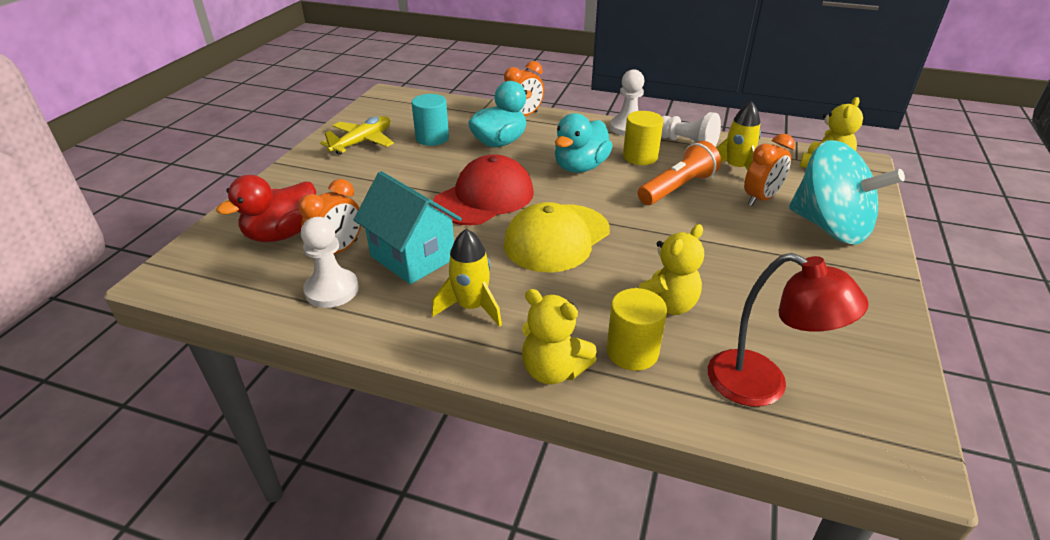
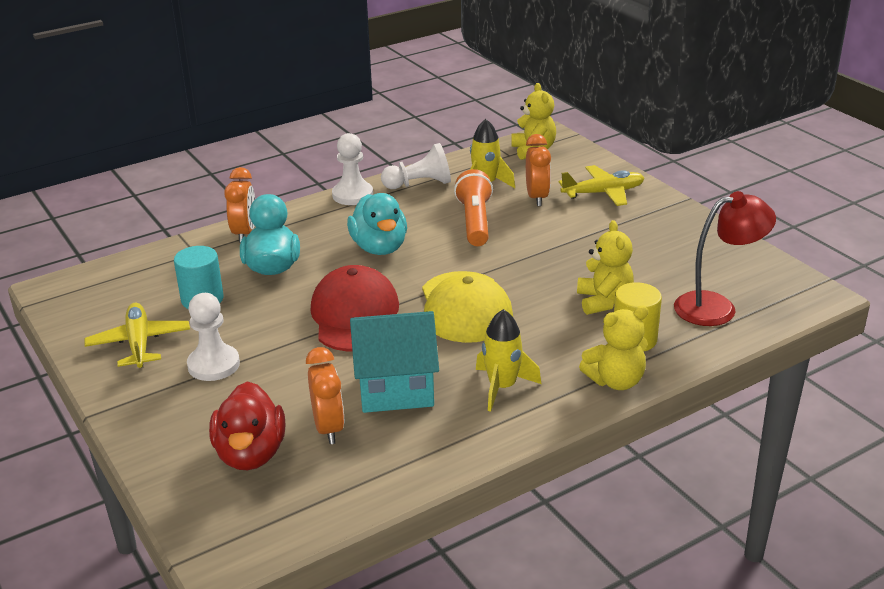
camera: 50 degrees left, 5 degrees down
(332, 290) = (387, 452): white pawn -> white pawn (213, 365)
(640, 157) = (407, 213): yellow cylinder -> none
(829, 227) = (603, 193): turquoise spinning top -> yellow plane

